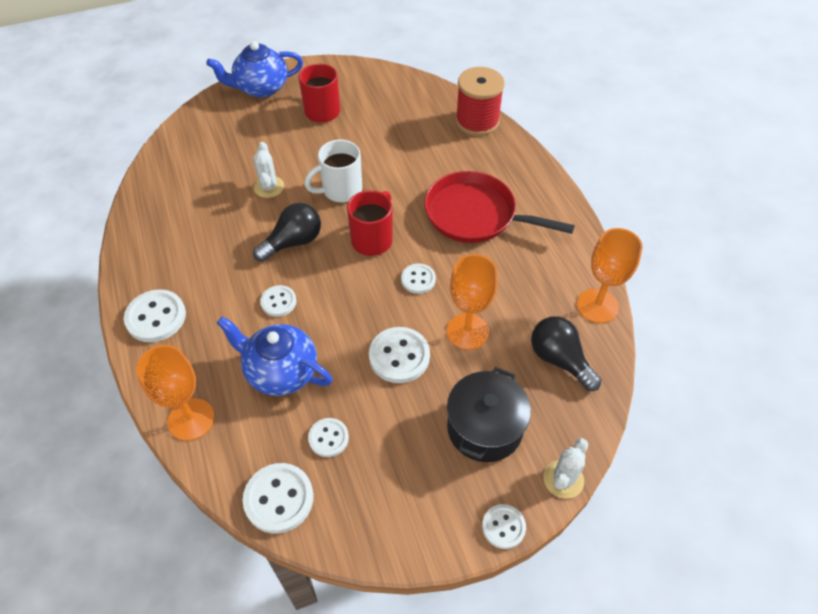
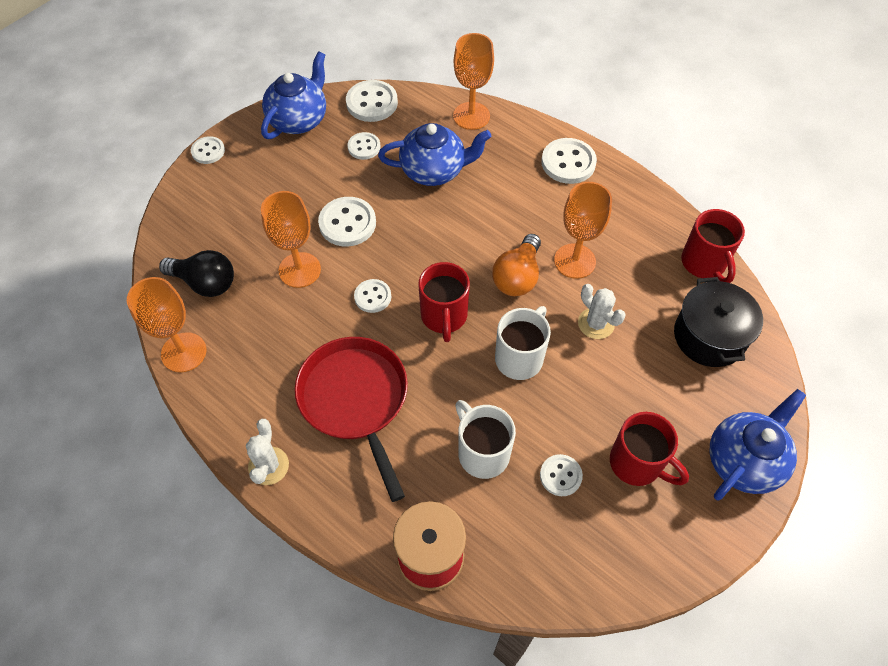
camera: 150 degrees right, 5 degrees up
(151, 189) = (704, 264): none -> red mug
(239, 233) = (574, 261): none -> orange goblet
(278, 302) = (482, 219): white button -> white button (560, 476)
(293, 242) = (517, 277): black light bulb -> orange light bulb
(376, 519) = (299, 120): none -> blue teapot
(410, 152) = (482, 452): none -> white mug
(475, 215) = (355, 400): red pan -> red pan turned 105 degrees counterclockwise
(484, 428) = (249, 203): black pot -> black pot (709, 336)
(563, 479) = (173, 196): white cactus -> white cactus (268, 466)

